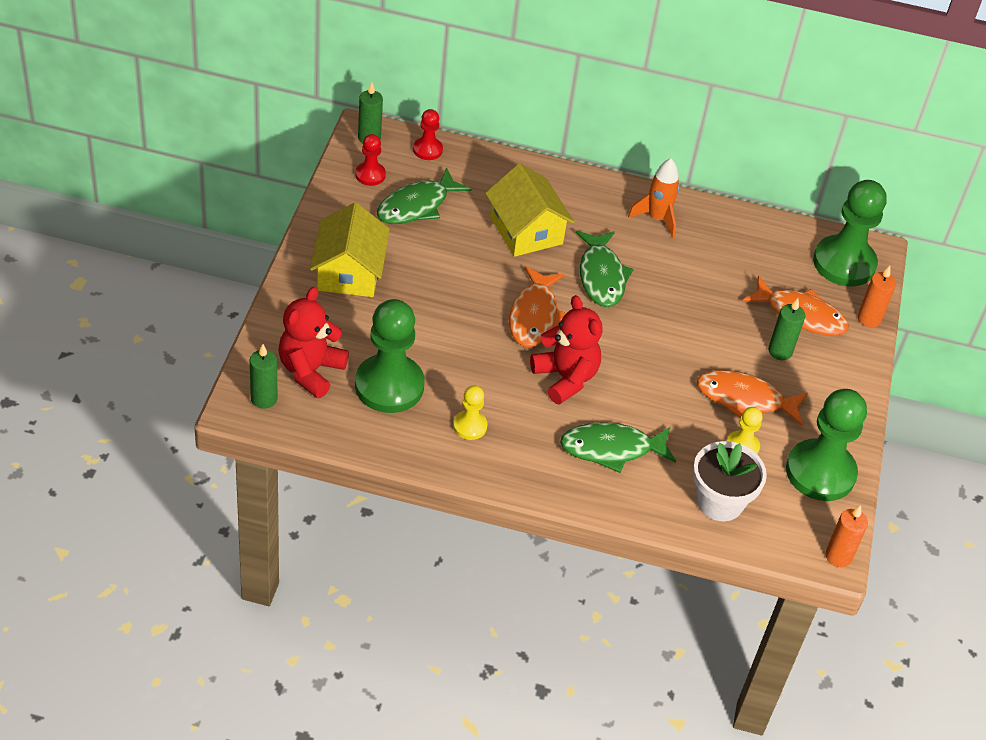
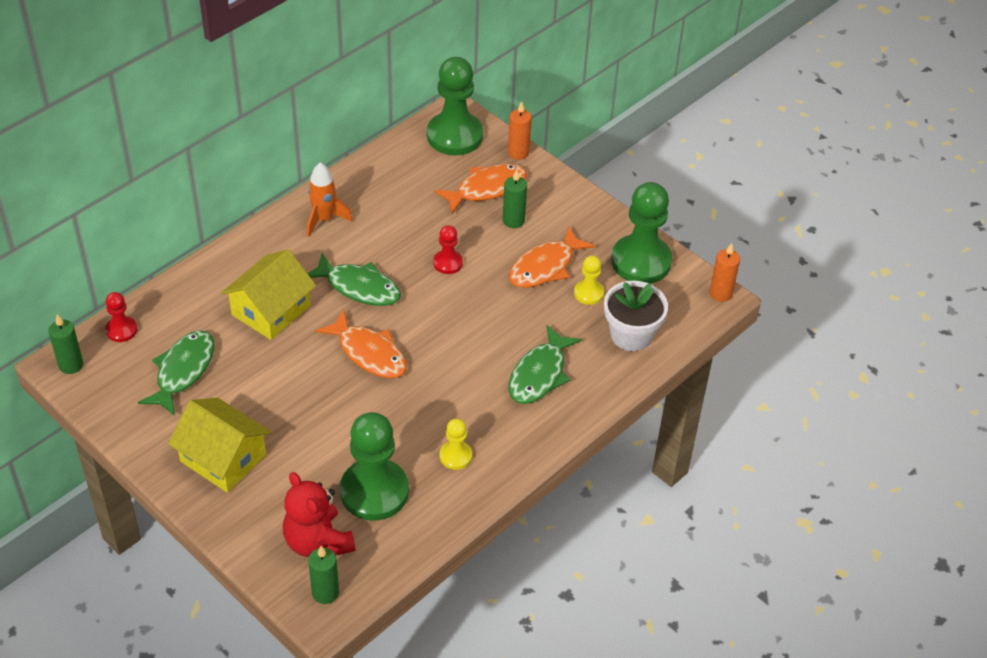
camera: 55 degrees left, 0 degrees up
(370, 175) = (118, 386): red pawn -> red pawn (447, 263)
(417, 206) = (183, 371): green fish -> green fish turned 150 degrees counterclockwise
(526, 230) = (271, 310): yellow house -> yellow house turned 60 degrees counterclockwise
(565, 378) = (448, 366): red teddy bear -> none

